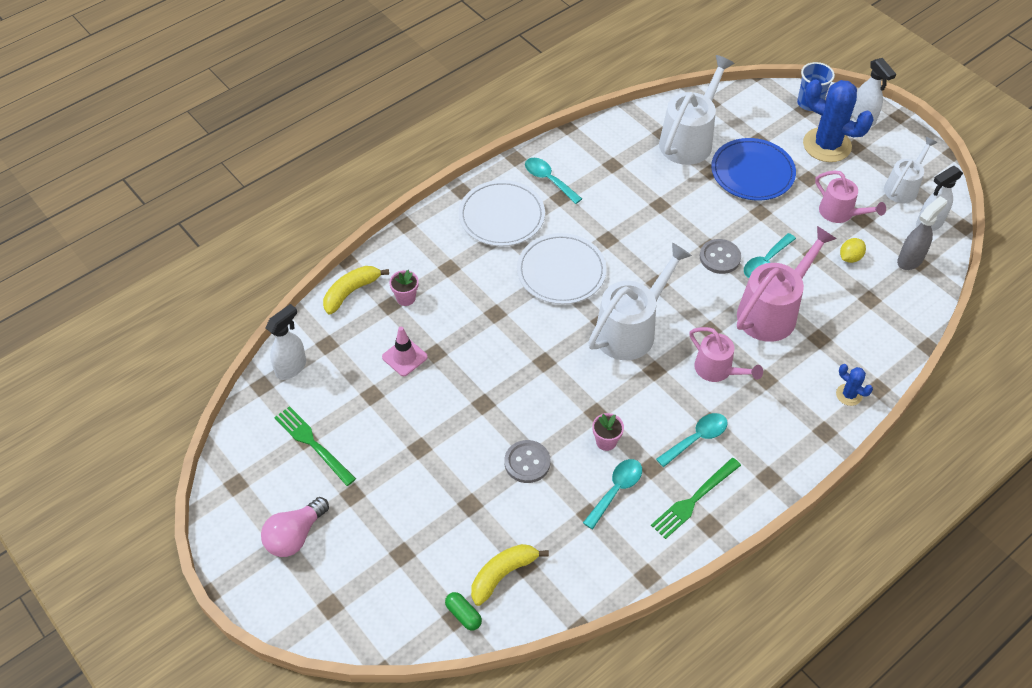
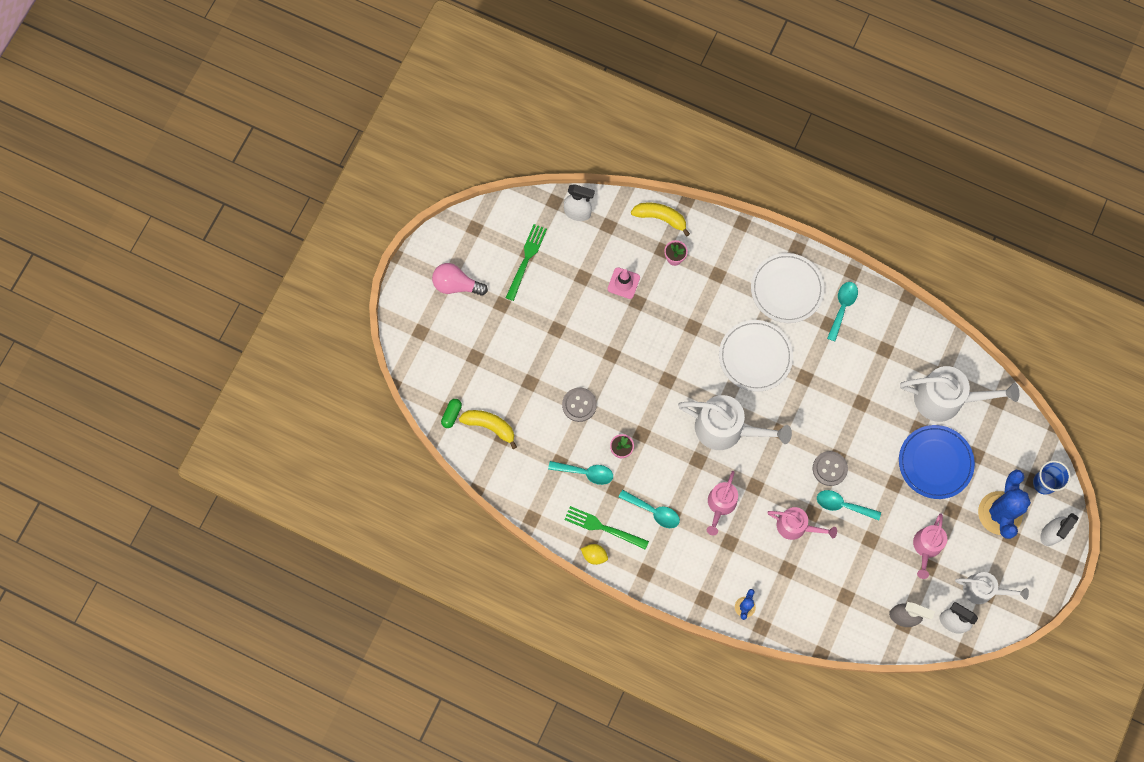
camera: 65 degrees right, 20 degrees up
(772, 311) = (796, 526): pink watering can -> pink watering can, size x0.61
(850, 257) = (881, 569): yellow lemon -> yellow lemon (594, 555)

